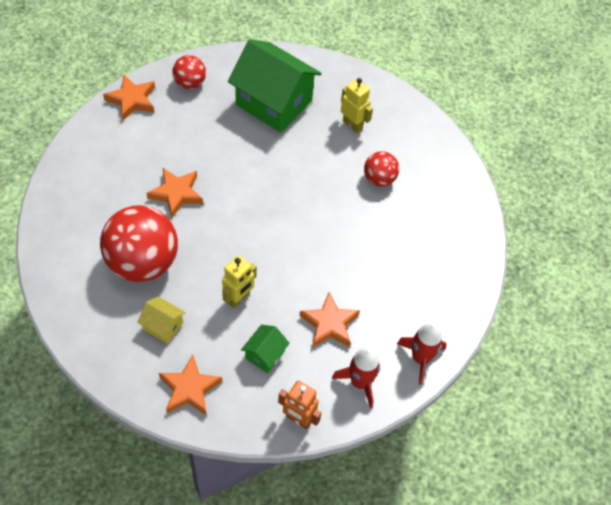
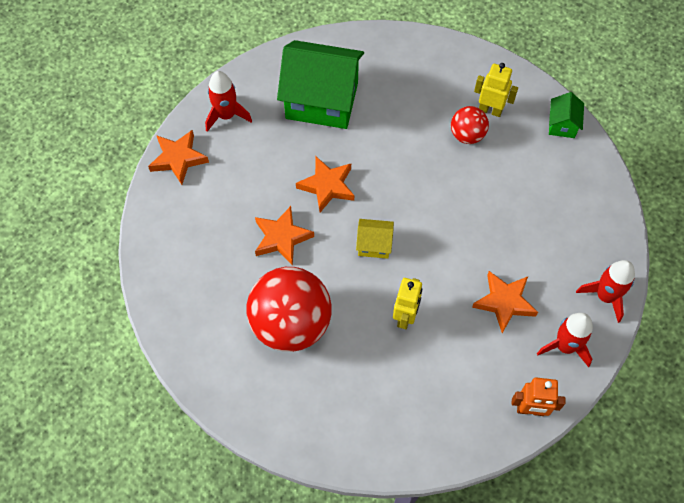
camera: 20 degrees left, 5 degrees up
(163, 326) = (349, 379): yellow house -> yellow house (374, 244)
(189, 389) = (412, 430): orange star -> orange star (327, 186)
(190, 83) = (226, 115): red ball -> red rocket
(265, 354) = (462, 361): green house -> green house (562, 124)
(352, 125) = (410, 91): yellow robot -> yellow robot (490, 110)

